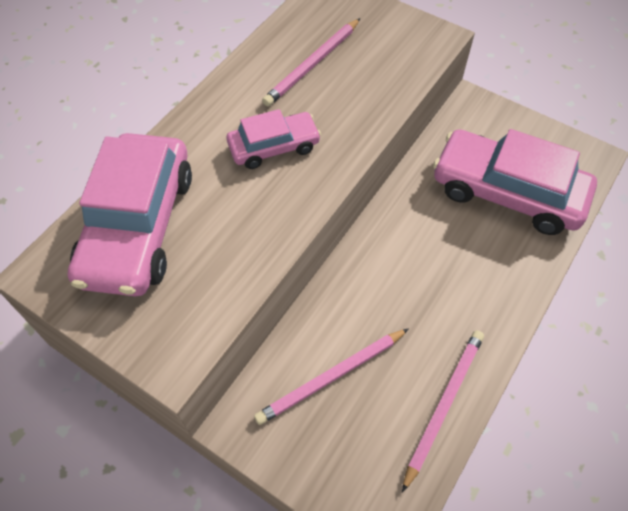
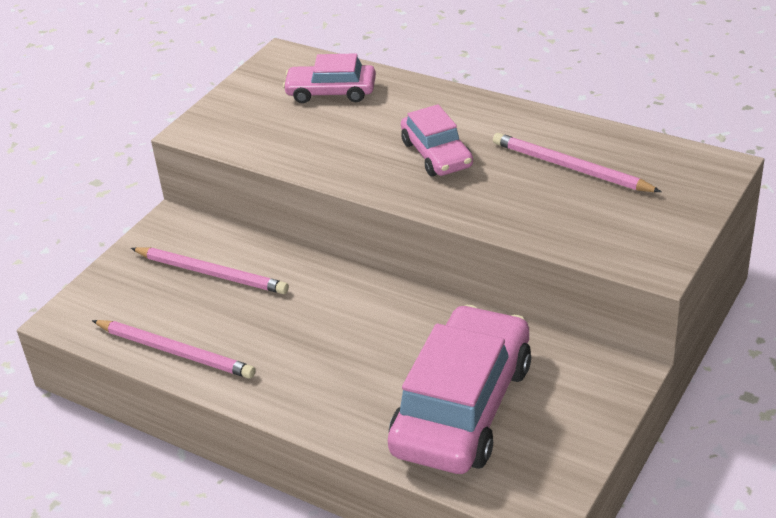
camera: 90 degrees right, 20 degrees down
(138, 226) = (331, 92): pink car -> pink car, size x0.54
(331, 377) = (211, 273): pink pencil -> pink pencil turned 150 degrees clockwise

